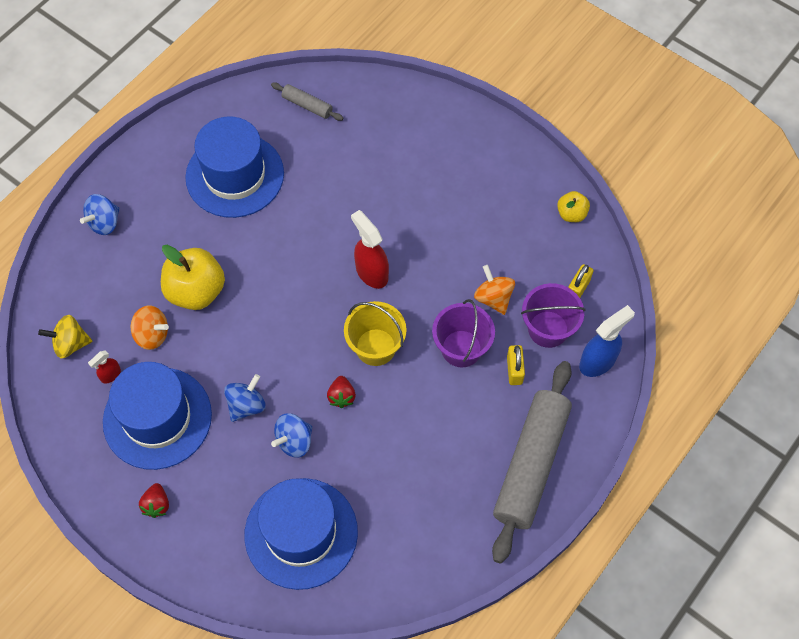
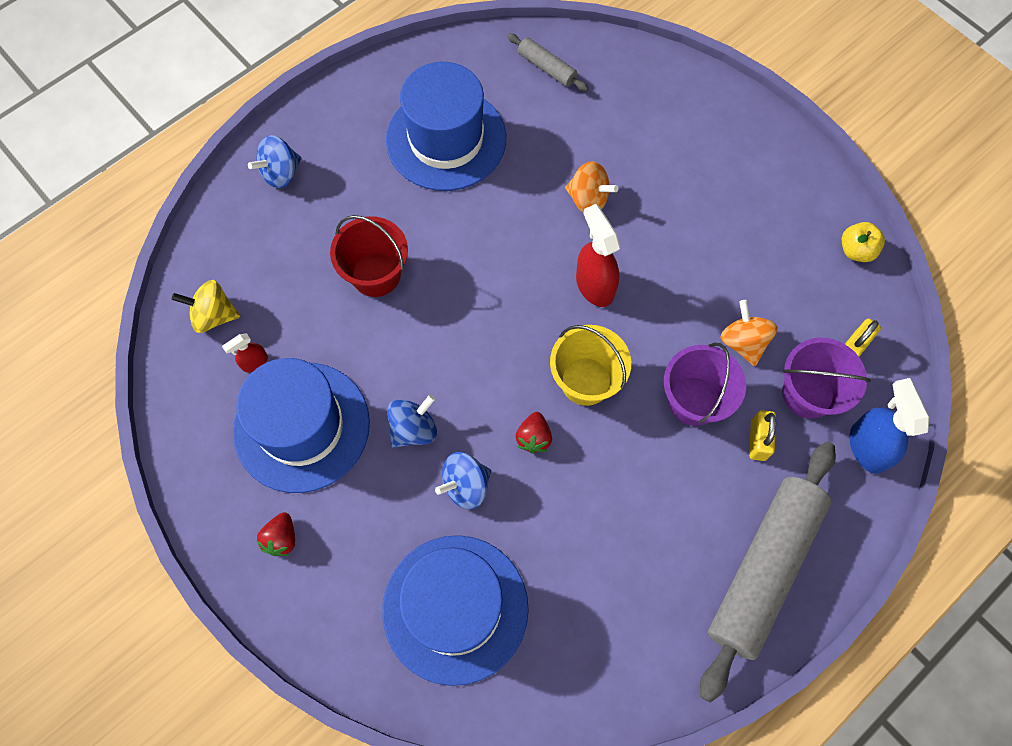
camera: 10 degrees right, 5 degrees up
(152, 335) = (313, 320): orange spinning top -> orange spinning top (588, 199)
(196, 291) = (376, 274): yellow apple -> red bucket
(598, 361) = (867, 447): blue spray bottle -> blue spray bottle turned 75 degrees counterclockwise

